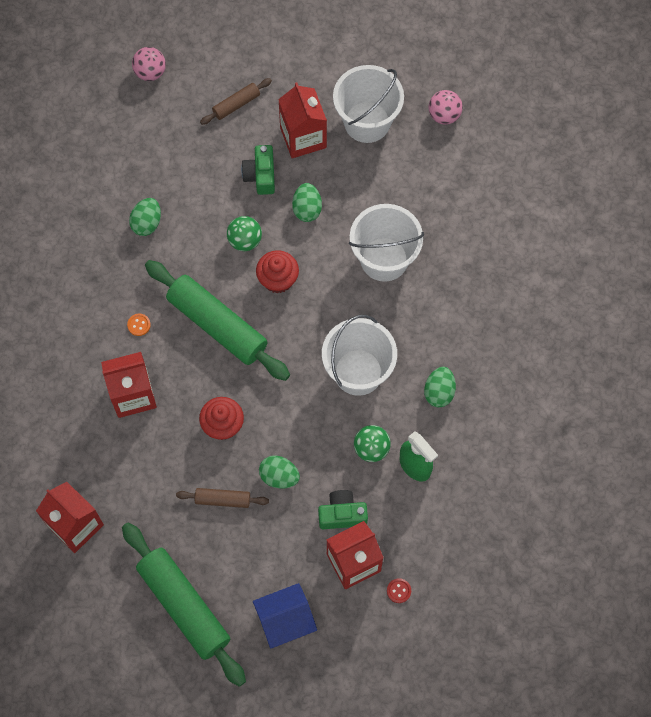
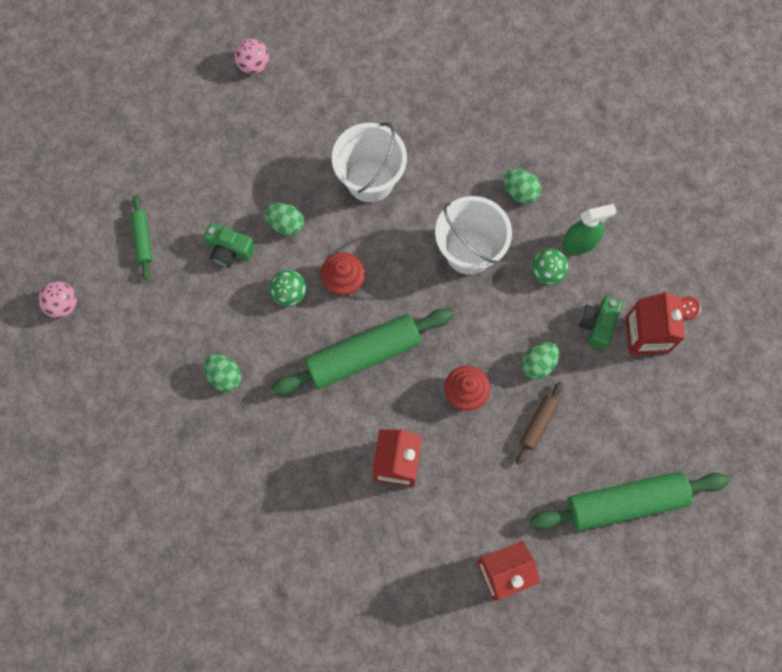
camera: 65 degrees left, 5 degrees up
(139, 325) = (327, 428): orange button -> none
(236, 104) = (142, 240): brown rolling pin -> green rolling pin
(285, 620) = (675, 417): blue house -> none
(303, 137) = (210, 195): red carton -> none
(367, 122) = (224, 133): white bucket -> none

